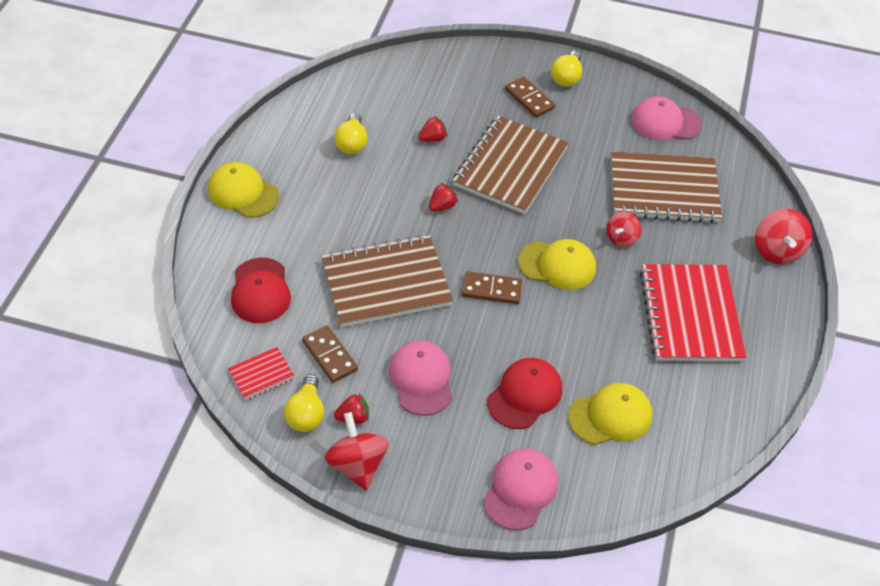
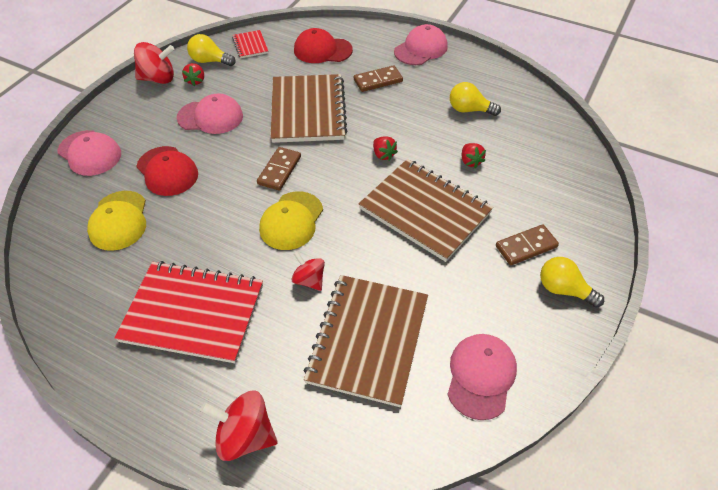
camera: 105 degrees right, 0 degrees up
(243, 193) = (421, 49): yellow cap -> pink cap
(329, 355) = (252, 75): brown domino -> brown domino (378, 80)

